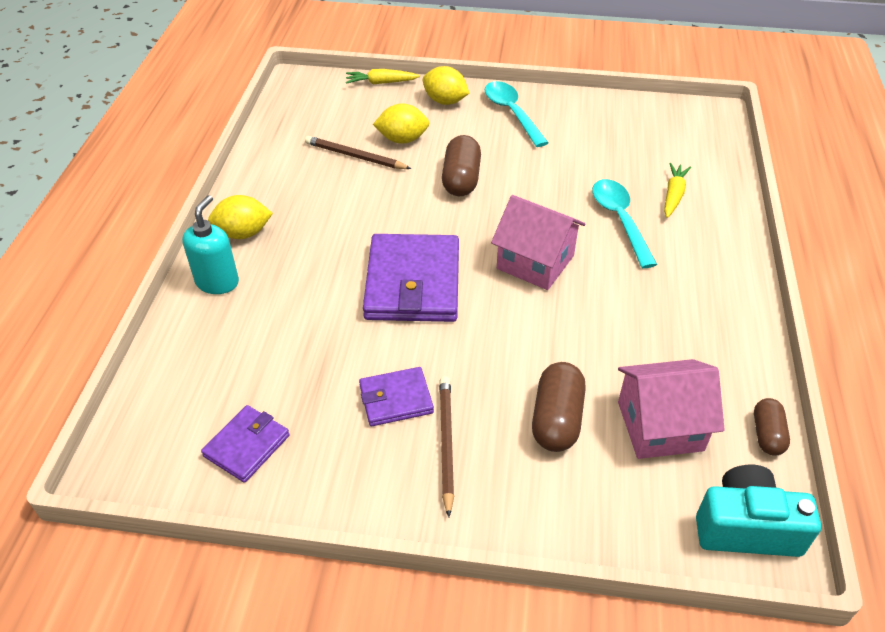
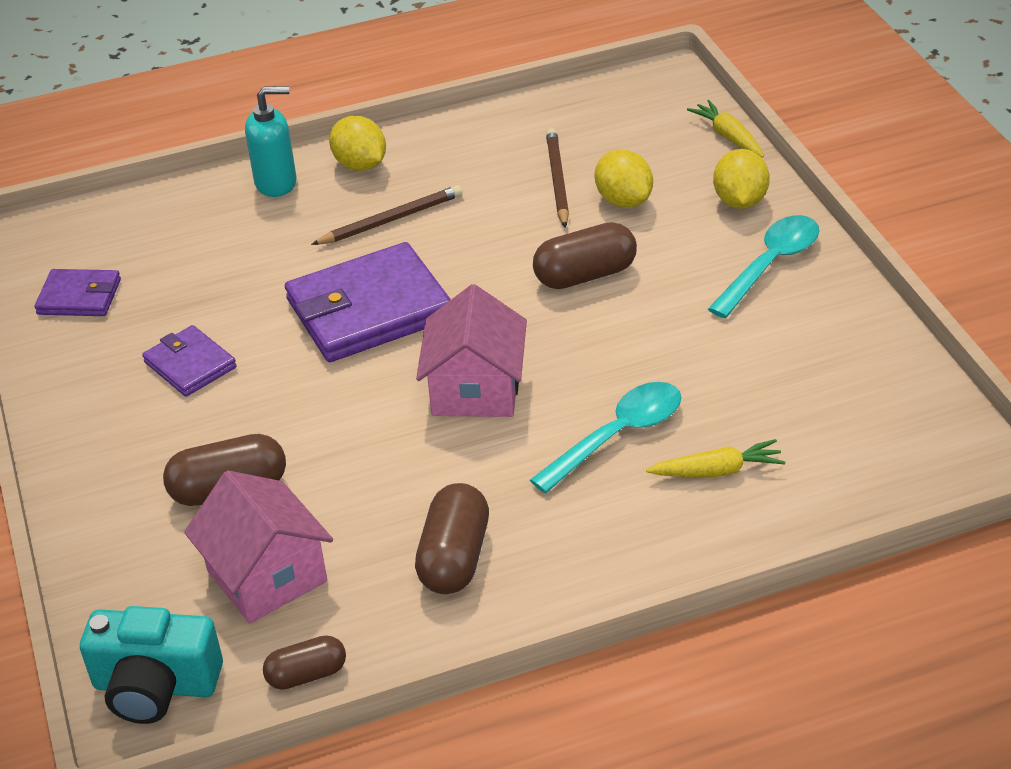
camera: 65 degrees right, 5 degrees down
(446, 444) = (151, 421): brown pencil -> brown pencil (391, 220)
(690, 326) = (454, 558): none -> brown capsule
(746, 527) = (155, 686): turquoise camera -> turquoise camera turned 120 degrees clockwise

